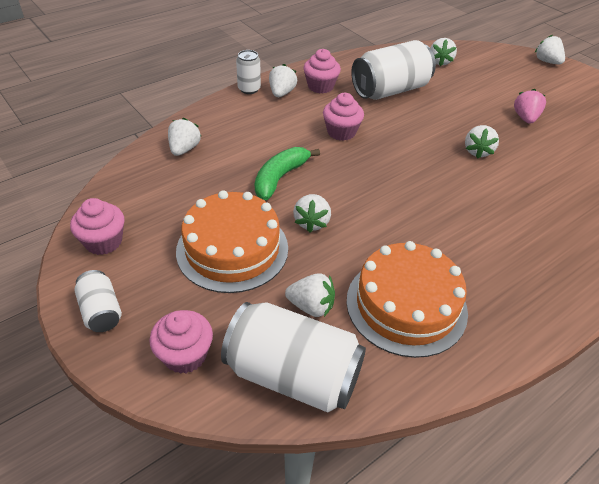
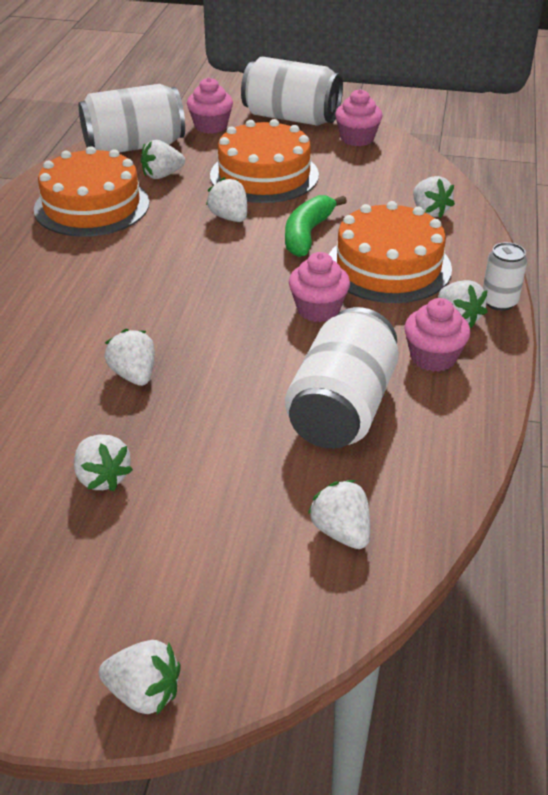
camera: 140 degrees right, 5 degrees down
(101, 311) = (291, 118): white can -> white can, size x1.99
(268, 132) = (388, 266): none -> orange cake
(280, 178) = (307, 234): green banana -> green banana turned 150 degrees counterclockwise
(525, 118) = (102, 477): pink strawberry -> white strawberry

